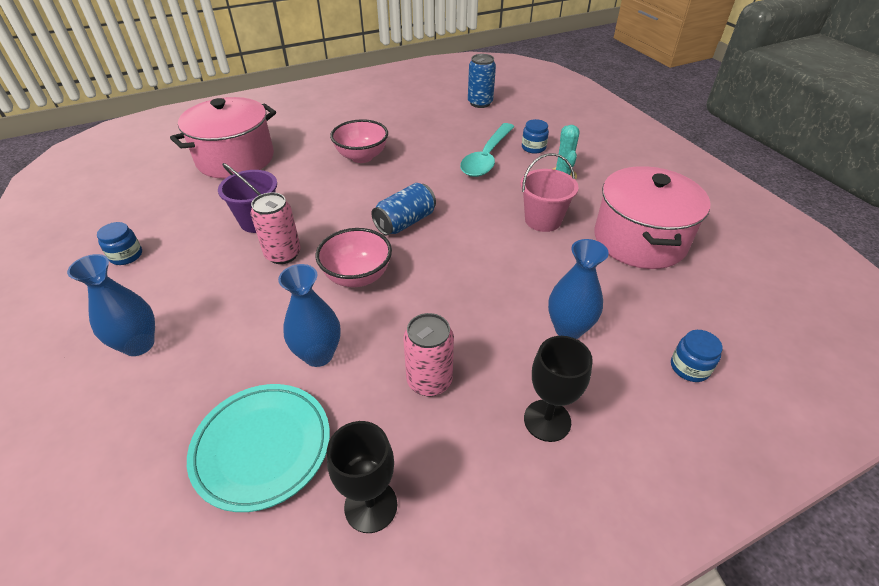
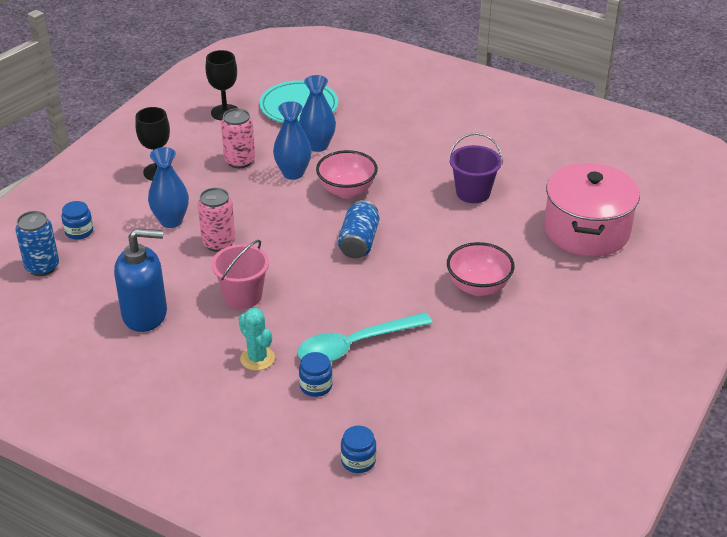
camera: 145 degrees right, 5 degrees down
(126, 255) = (520, 136): blue jar -> blue jar (358, 461)
(139, 344) = (425, 109): blue vase -> blue vase (293, 173)
(283, 254) = (418, 181): pink can -> pink can (218, 243)
(480, 103) = (447, 438): blue can -> blue can (42, 267)
(486, 158) = (354, 345): turquoise spoon -> turquoise spoon turned 105 degrees counterclockwise
(639, 240) = (145, 314): pink pot -> blue soap dispenser

